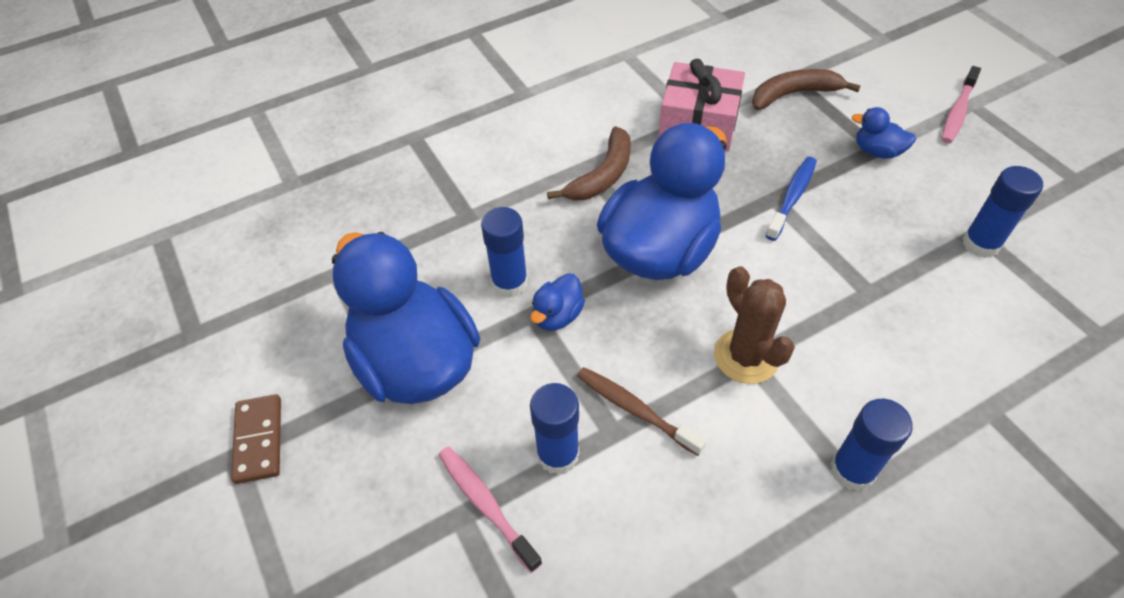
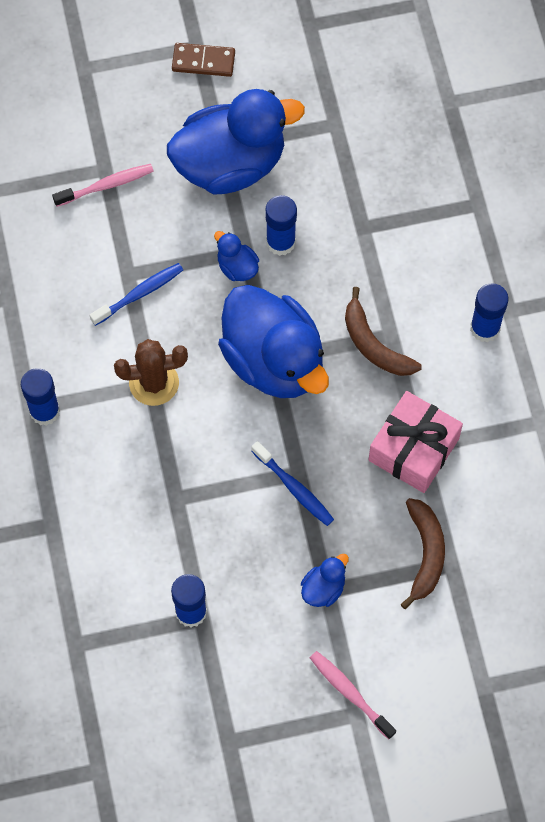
camera: 105 degrees right, 15 degrees up
(558, 454) = (125, 236): blue glue stick -> blue glue stick (485, 328)
(635, 409) = (139, 294): brown toothbrush -> blue toothbrush

